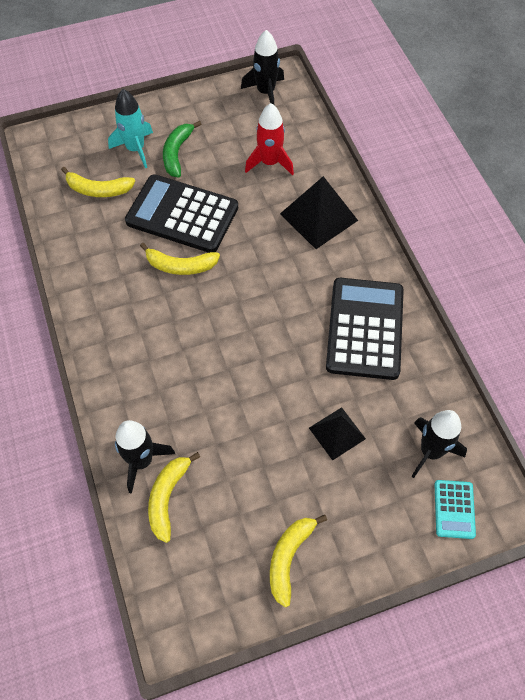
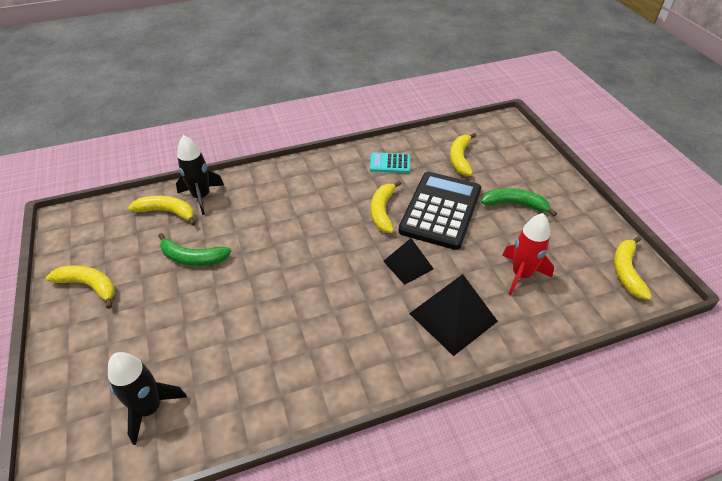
camera: 90 degrees right, 15 degrees down
(135, 149) = (512, 177): turquoise rocket -> none
(246, 451) = (192, 258): none -> green banana
(266, 92) = (626, 271): black rocket -> yellow banana
(337, 433) = (192, 324): black pyramid -> black pyramid (408, 265)
(364, 328) = (306, 354): black calculator -> none
(454, 509) = (79, 426): turquoise calculator -> turquoise calculator (390, 163)

